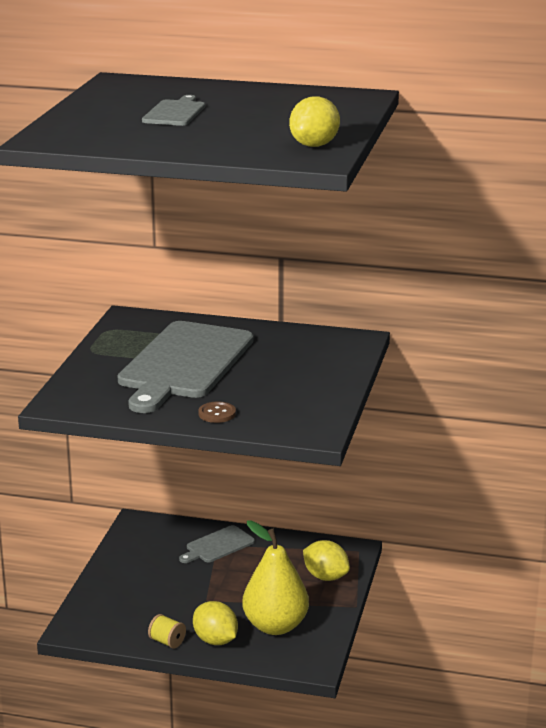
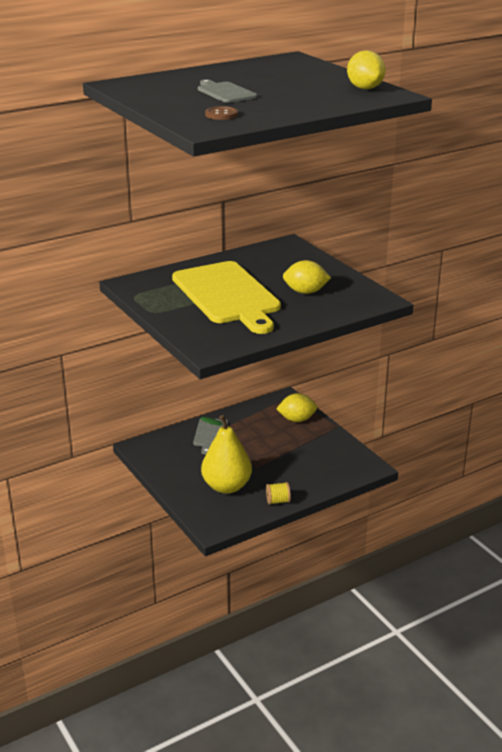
camera: 45 degrees left, 5 degrees up
(184, 364) = (227, 295): grey cutting board -> yellow cutting board
(215, 640) = (301, 485): yellow lemon -> yellow lemon (305, 292)
(217, 414) = (310, 313): brown button -> brown button (221, 114)
(275, 626) = (317, 459): yellow pear -> yellow pear (226, 486)

